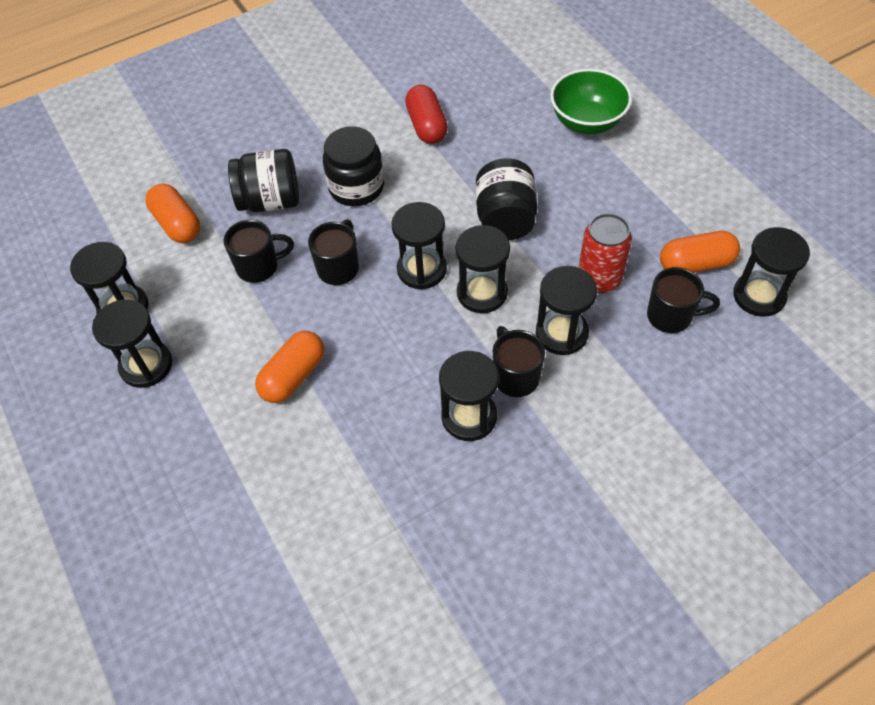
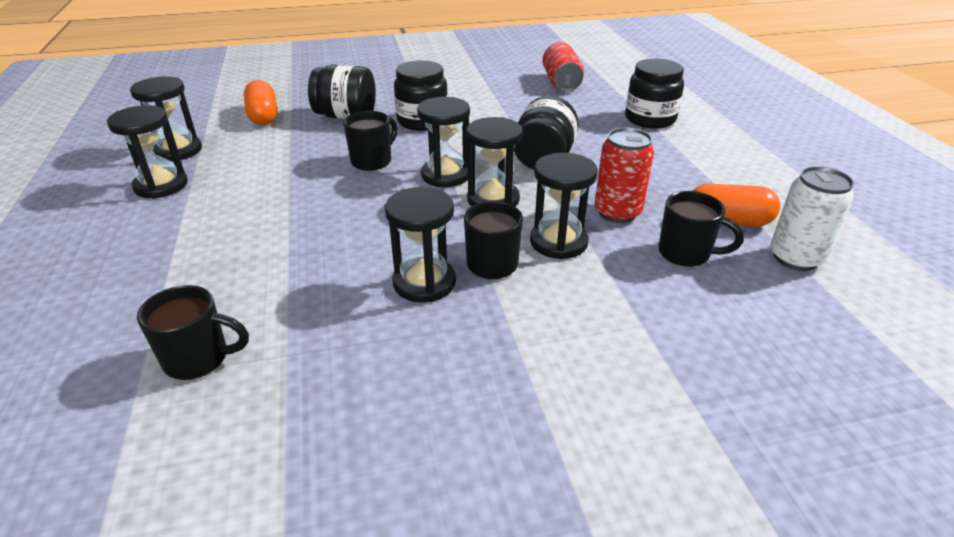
camera: 15 degrees right, 20 degrees down
(259, 267) = (306, 148): black mug -> black mug (199, 359)
(293, 376) = (277, 218): orange capsule -> none
(426, 126) = (504, 100): red capsule -> none
(474, 76) = (561, 83): none -> red can
(587, 122) = (650, 119): green bowl -> black jar
(759, 296) = (795, 258): black hourglass -> white can

